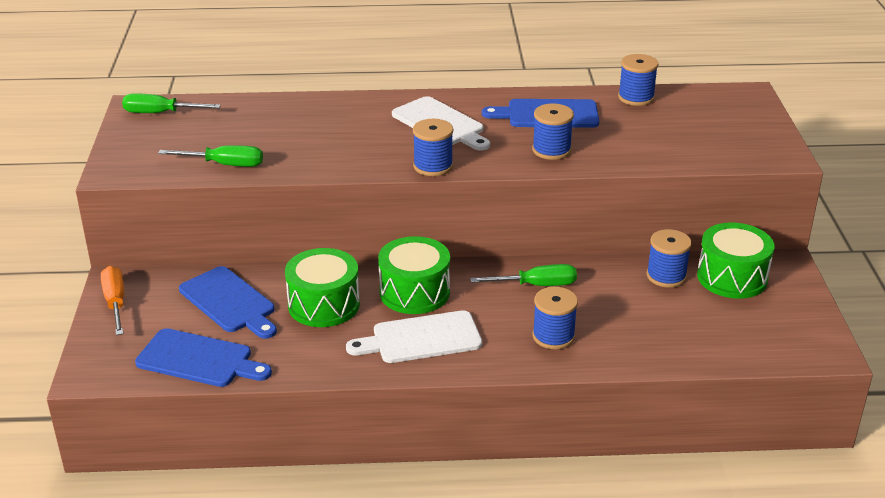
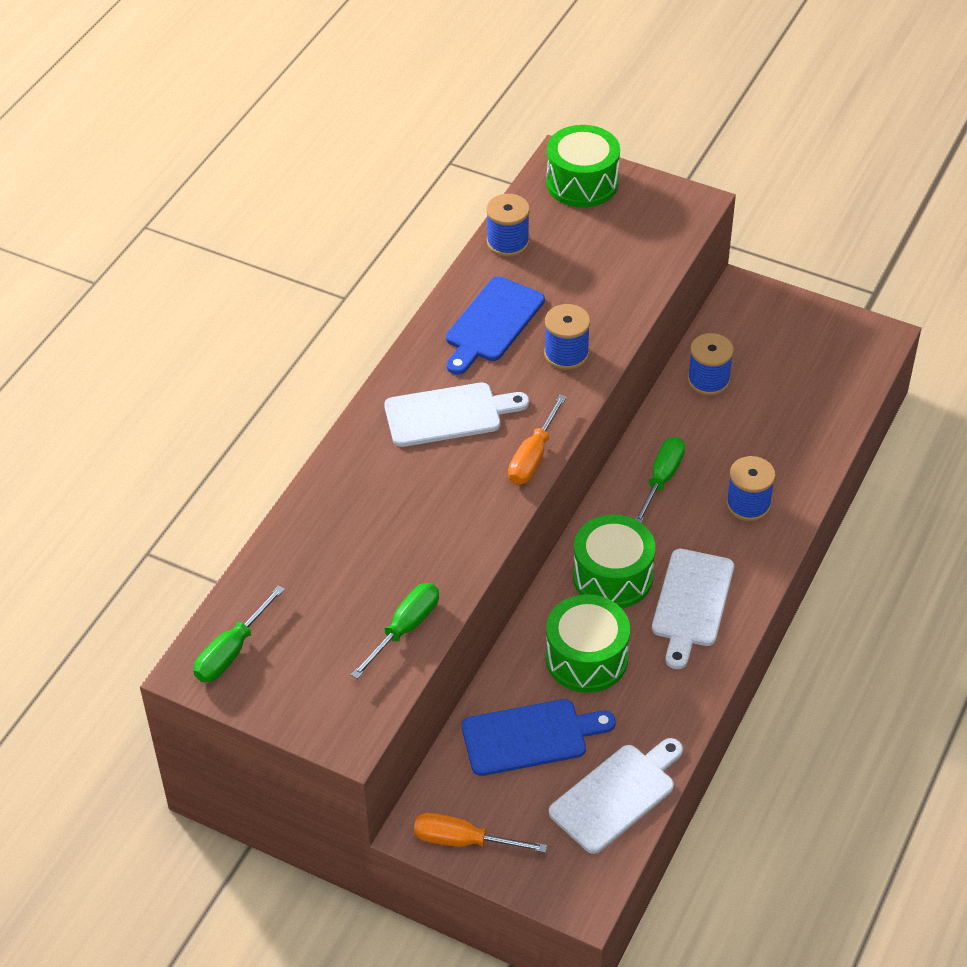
camera: 60 degrees left, 15 degrees up
(199, 360) = (616, 795): blue cutting board -> white cutting board
(433, 166) = (533, 457): blue spool -> orange screwdriver
(732, 277) = (740, 337): green drum -> green drum (582, 183)

